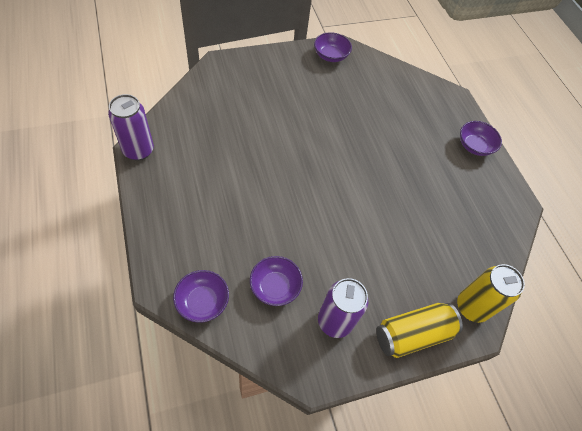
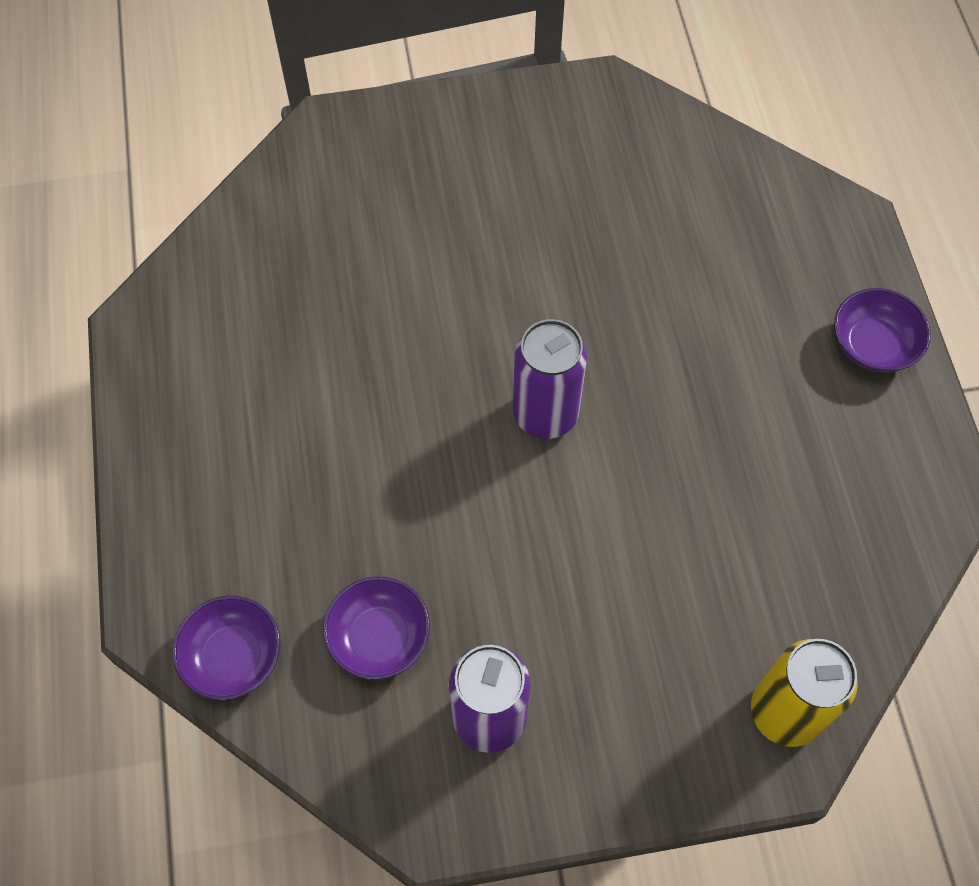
camera: 15 degrees right, 5 degrees up
(138, 150) = (138, 329): purple can -> purple can (545, 414)
(330, 55) = (577, 111): purple bowl -> none
(412, 334) = (646, 758): yellow can -> none

